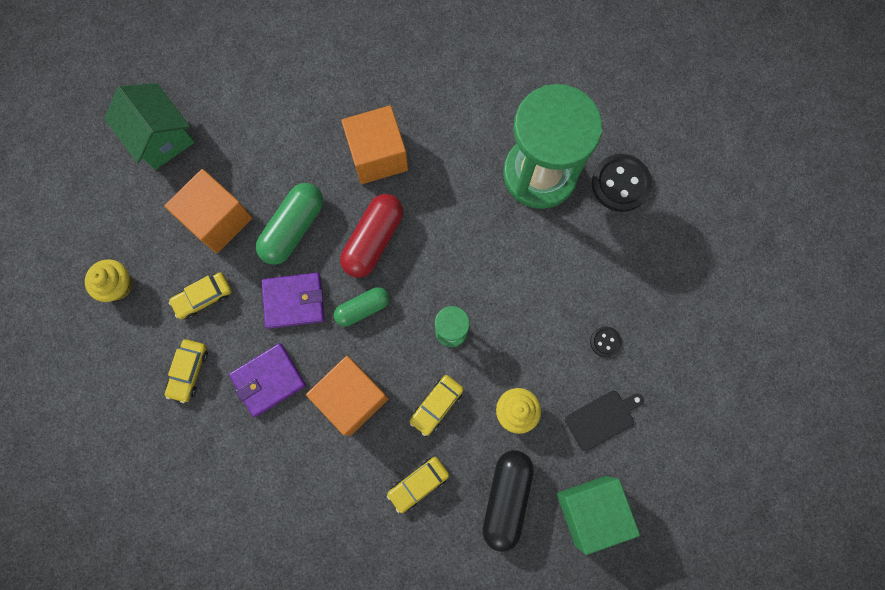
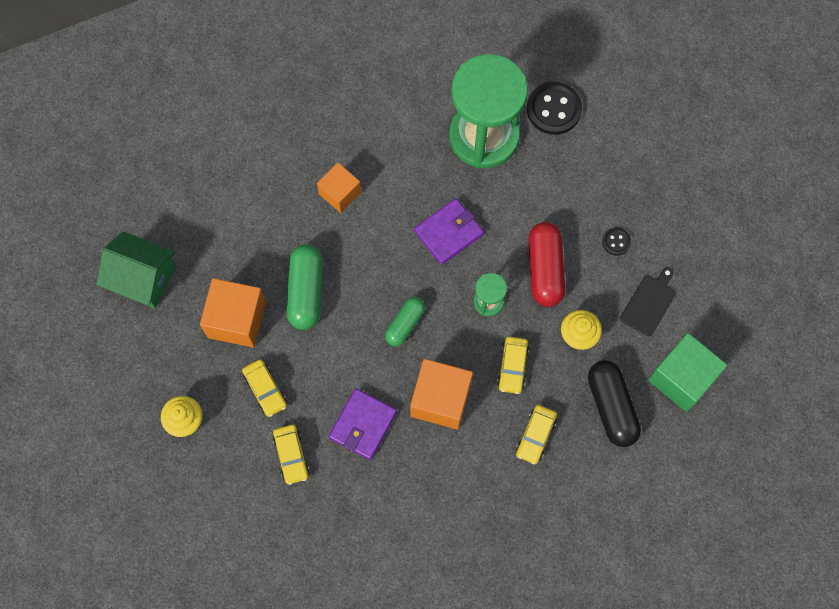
camera: 30 degrees left, 5 degrees down
(203, 297) = (265, 389): yellow car -> yellow car turned 60 degrees counterclockwise
(294, 301) = (344, 350): purple wallet -> purple wallet (448, 233)
(373, 240) = (379, 264): red capsule -> red capsule (545, 269)
(378, 155) = (340, 193): orange cube -> orange cube, size x0.64

